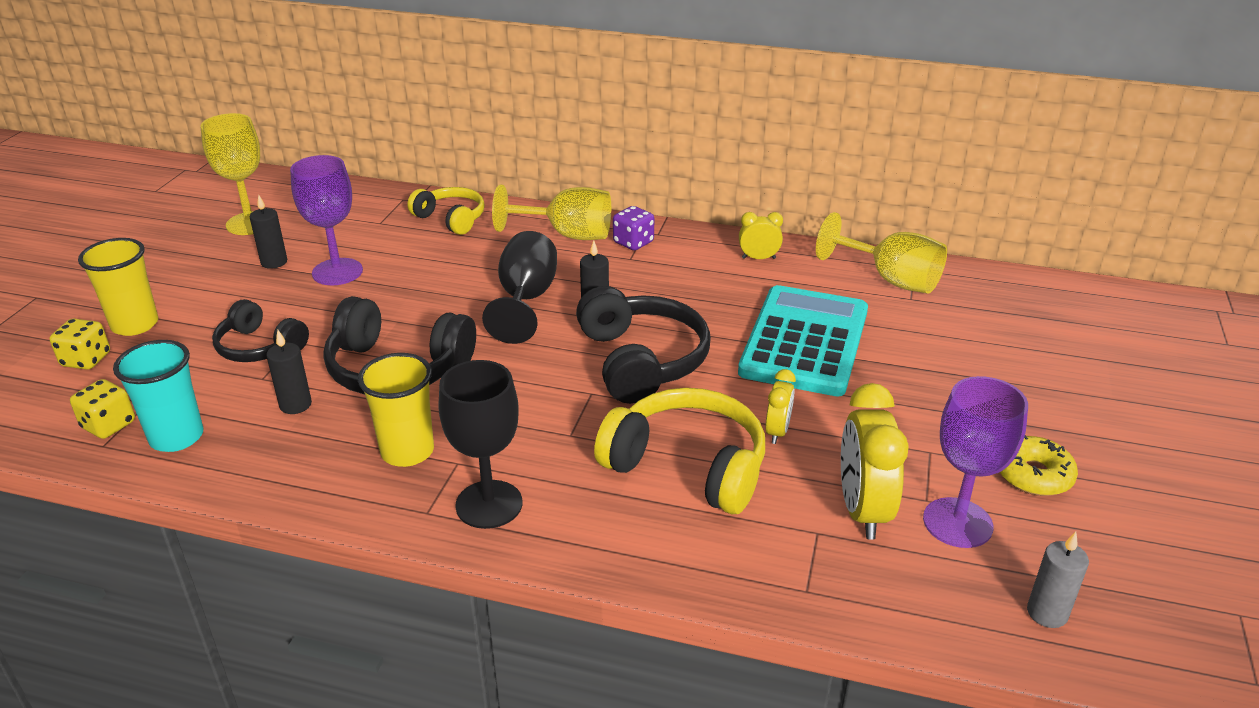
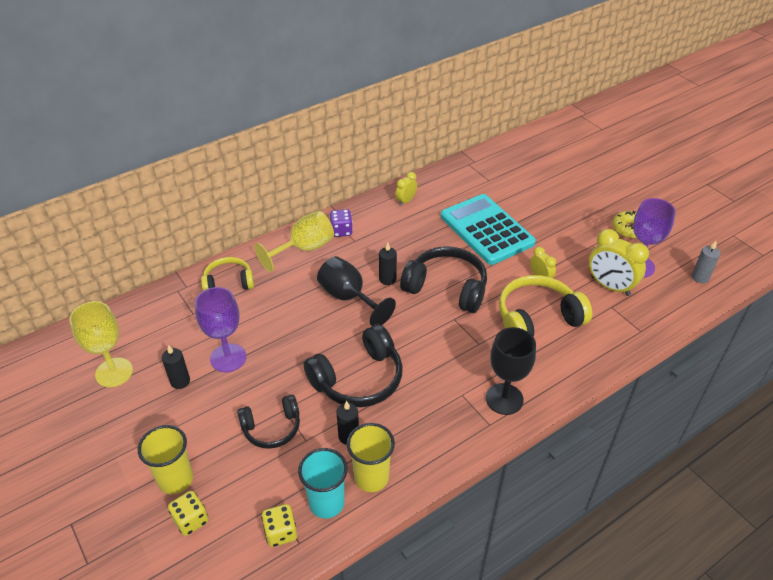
camera: 50 degrees left, 10 degrees up
(407, 451) = (435, 409): yellow cup -> yellow cup (371, 477)
(890, 279) = (469, 176): yellow goblet -> none

